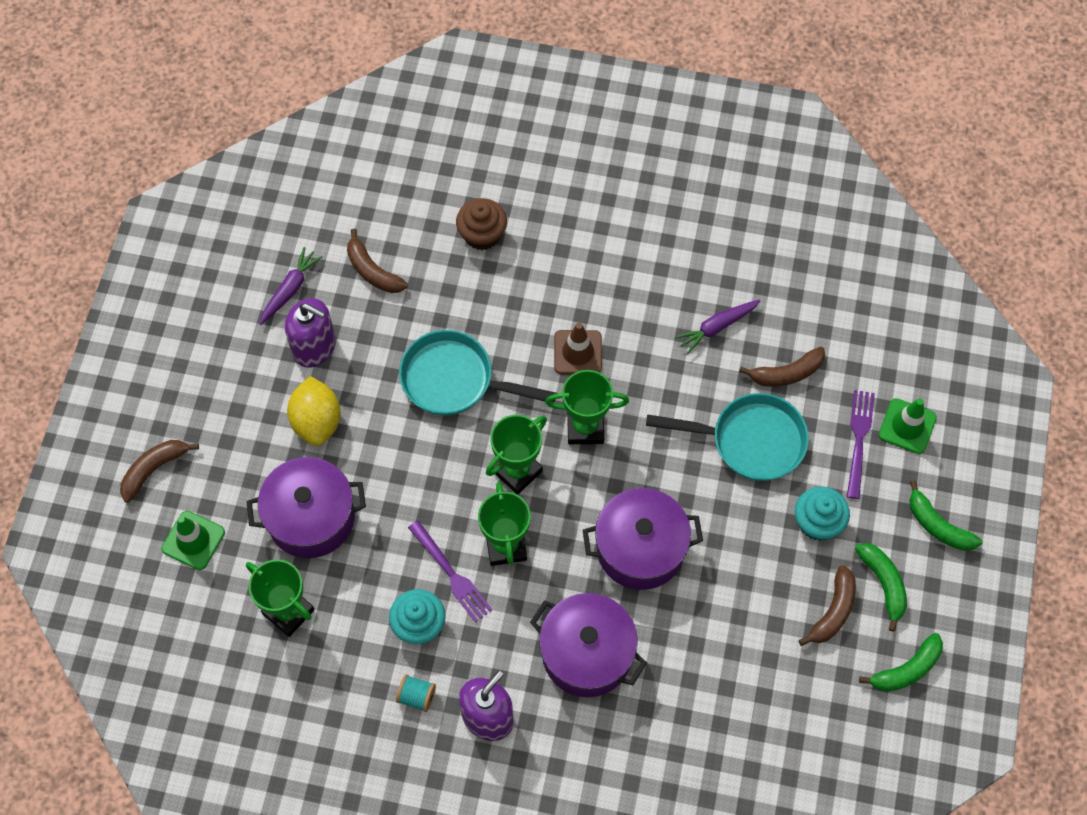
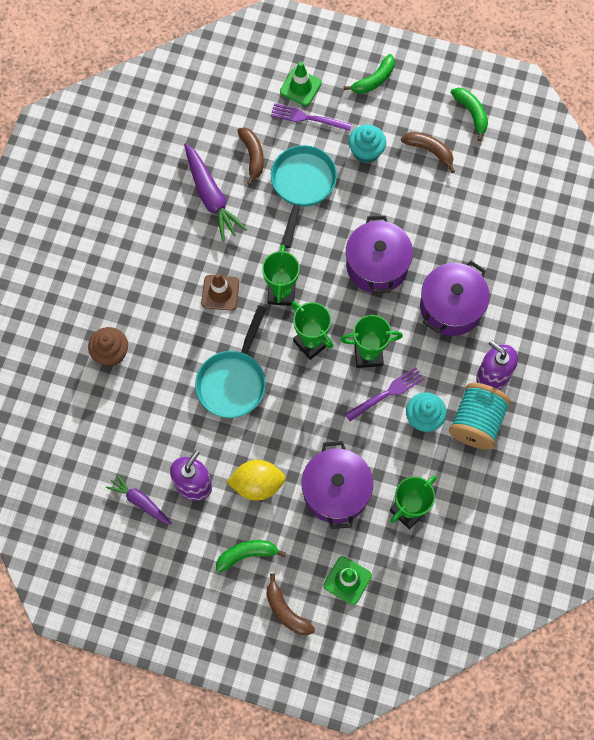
camera: 85 degrees left, 5 degrees up
(373, 271) = (132, 437): brown banana -> none
(416, 696) = (476, 422): turquoise spool -> turquoise spool, size x2.24
(717, 327) = (211, 196): purple carrot -> purple carrot, size x1.64
(883, 584) = (412, 118): green banana -> green banana (247, 554)

